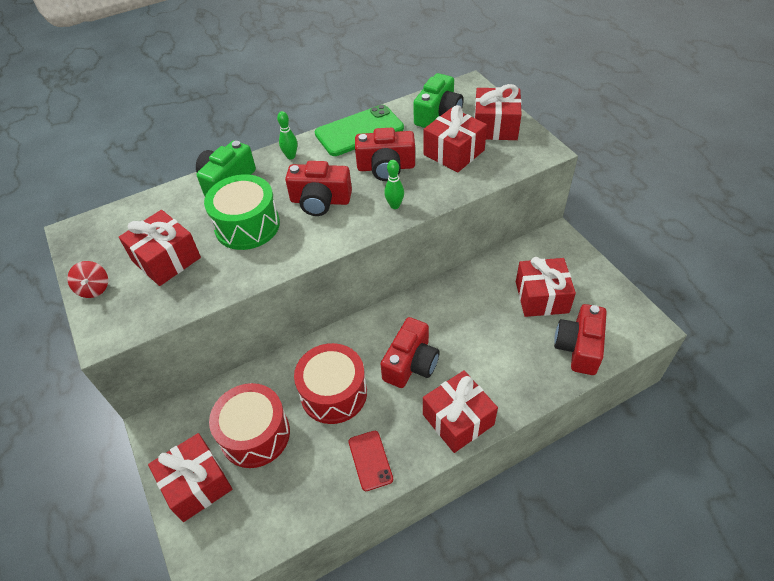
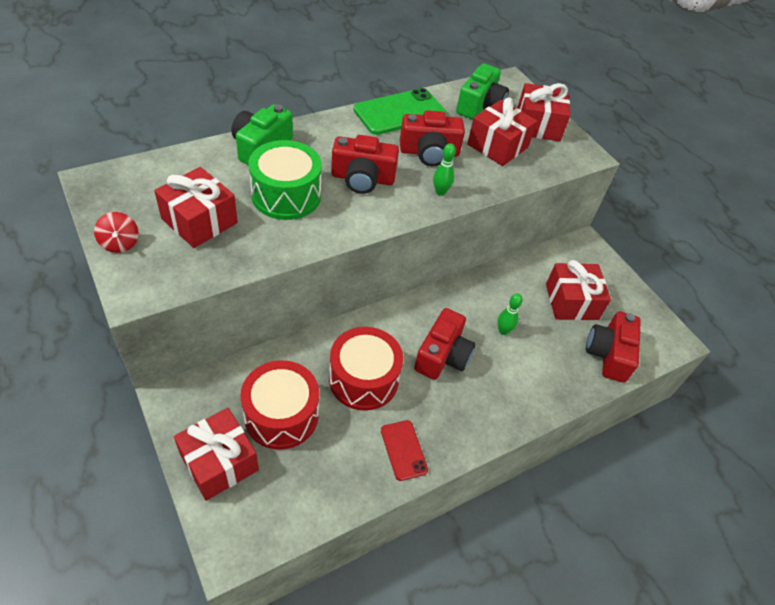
camera: 10 degrees left, 0 degrees up
(291, 156) = (329, 129): green bowling pin -> green bowling pin (503, 331)
(458, 419) = (492, 415): red gift -> none

